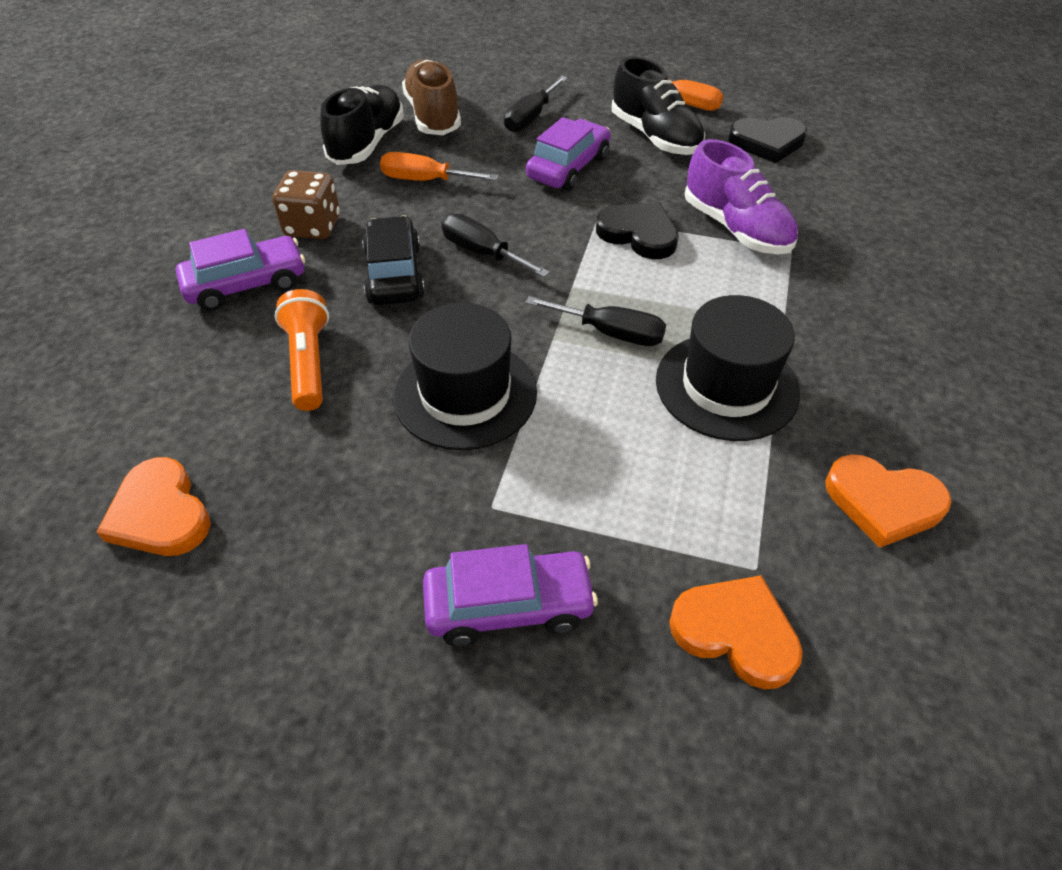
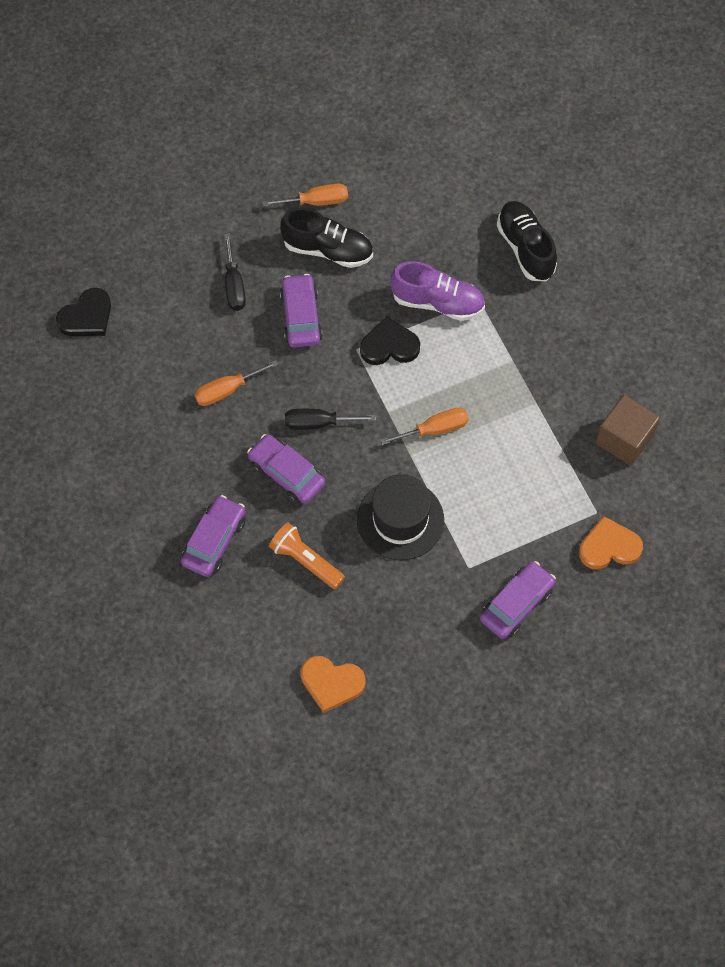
camera: 40 degrees left, 15 degrees up
(313, 226) = (202, 475): brown dice -> none
(367, 143) = (155, 384): black shoe -> black shoe (525, 248)
(394, 274) = (286, 474): black car -> purple car
(433, 116) = (169, 328): brown shoe -> none
(611, 333) = (435, 429): black screwdriver -> orange screwdriver
(726, 386) = (515, 422): black hat -> none
(767, 142) = (398, 208): black heart -> black heart (87, 317)
(883, 502) = (624, 439): orange heart -> brown cube

